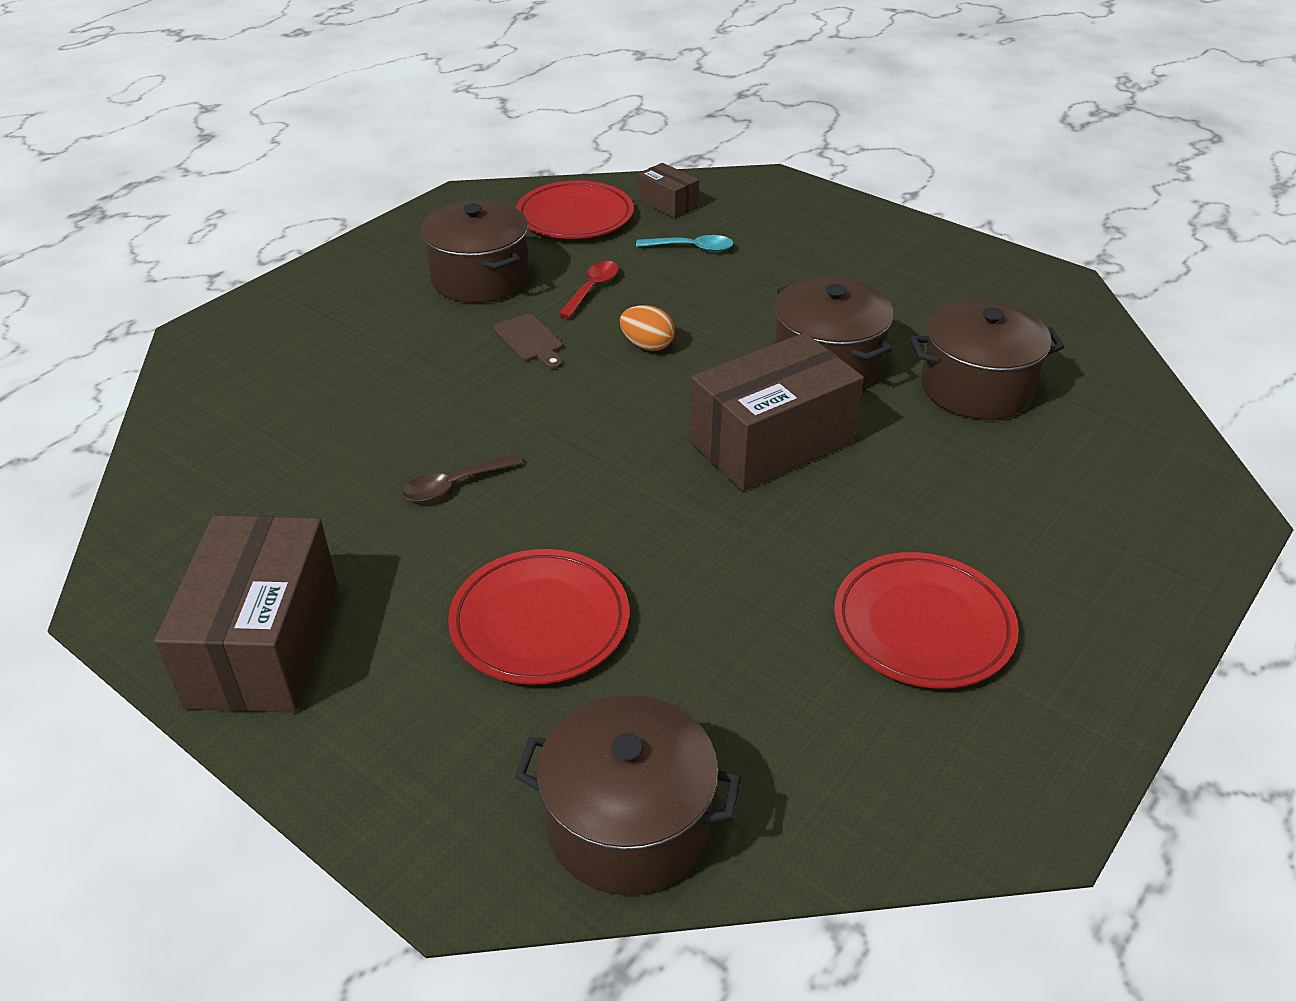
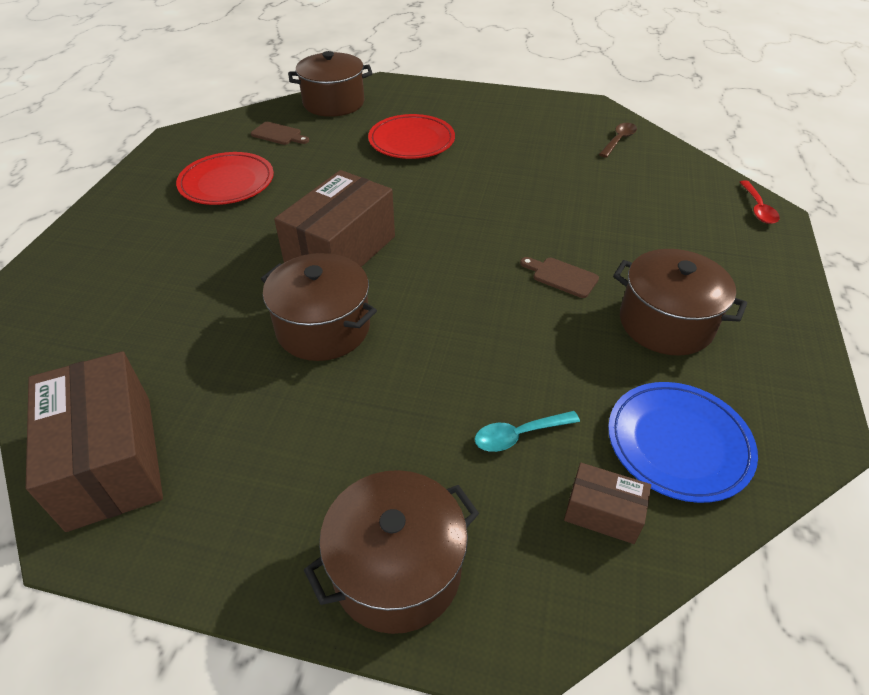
camera: 155 degrees right, 5 degrees up
(264, 644) = (516, 109): brown box -> brown box (110, 460)
(454, 485) = (507, 178): brown spoon -> brown spoon (619, 140)
(575, 216) = (678, 444): red plate -> blue plate
(592, 289) = (564, 343): red spoon -> red spoon (757, 208)
(647, 345) = (473, 299): orange egg -> none
(796, 740) = (278, 134): none -> brown cutting board
(976, 388) = (193, 341): brown pot -> brown pot (397, 569)

